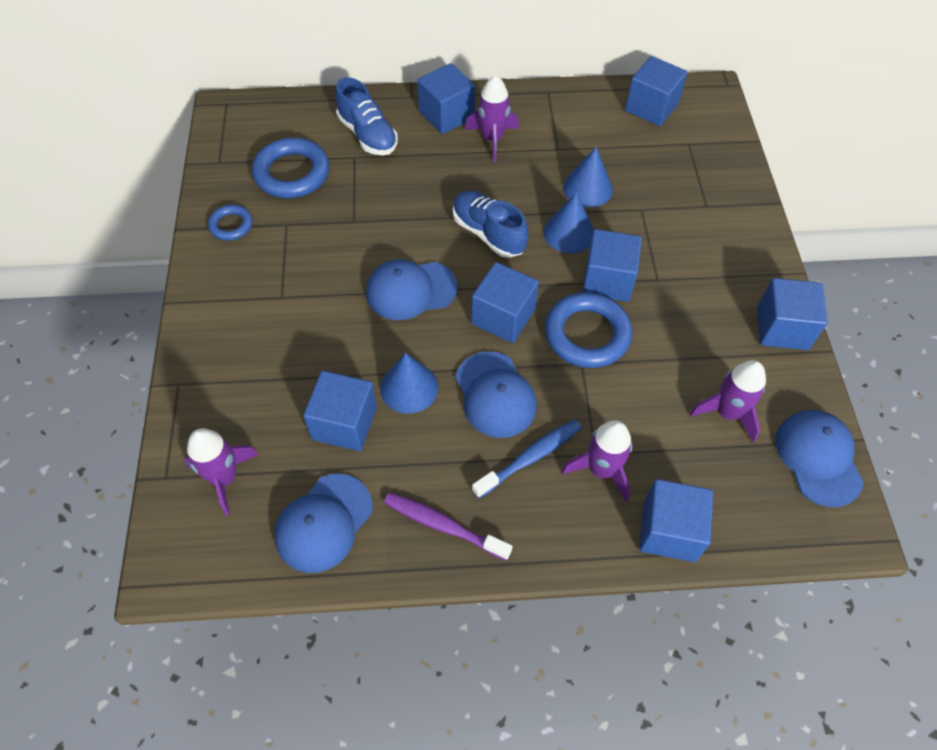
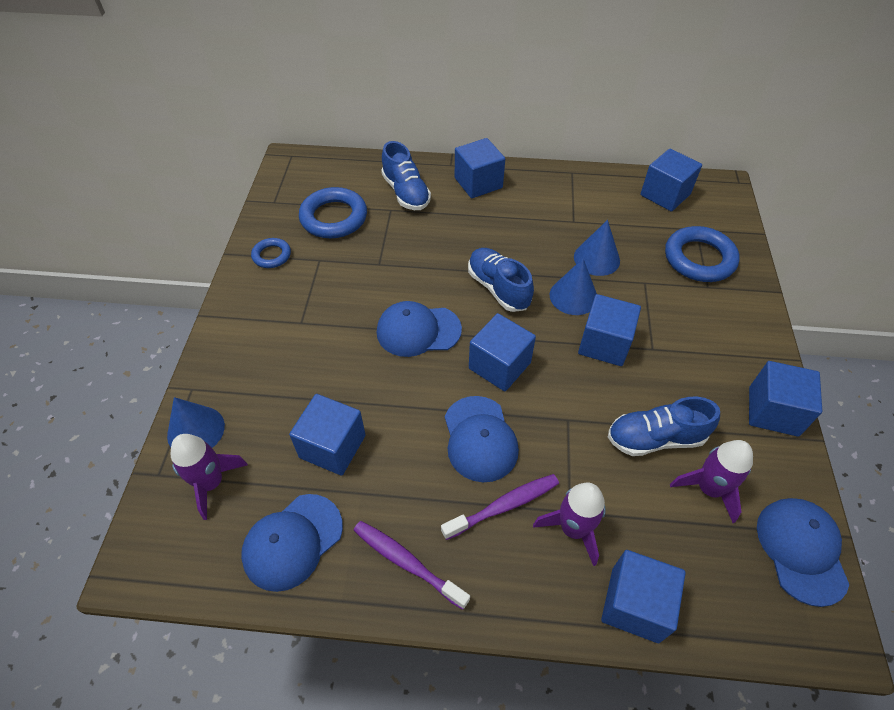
camera: 10 degrees right, 5 degrees down
(409, 387) = (399, 421): blue cone -> blue cone (196, 430)
(492, 139) = (515, 207): purple rocket -> none
(530, 457) = (504, 506): blue toothbrush -> purple toothbrush
(587, 334) = (577, 392): blue ring -> blue ring (699, 259)
(670, 370) = (655, 438): none -> blue shoe

